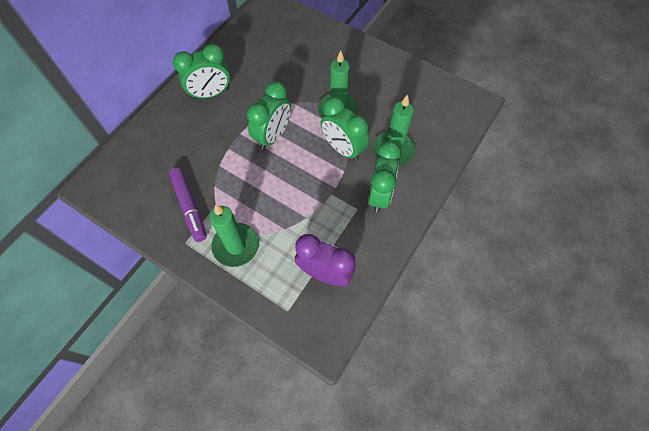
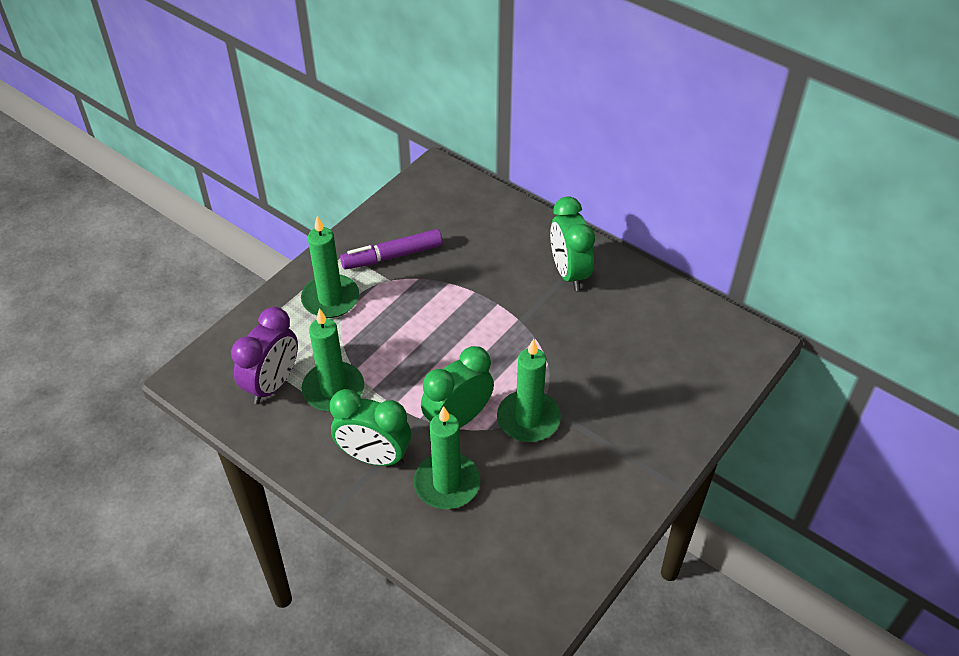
camera: 95 degrees right, 15 degrees down
(273, 136) = (490, 339): green clock -> none
(325, 229) = (333, 389): none -> green candle

